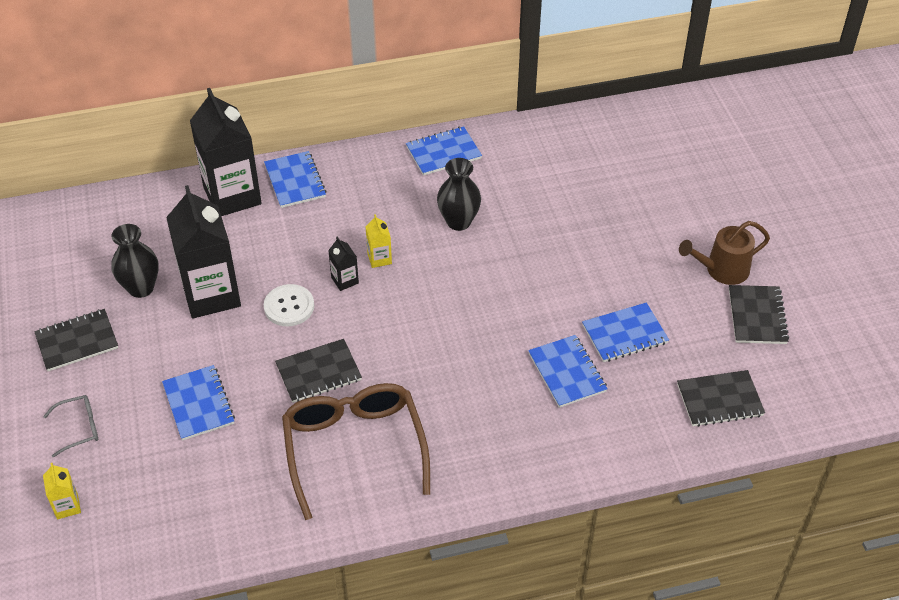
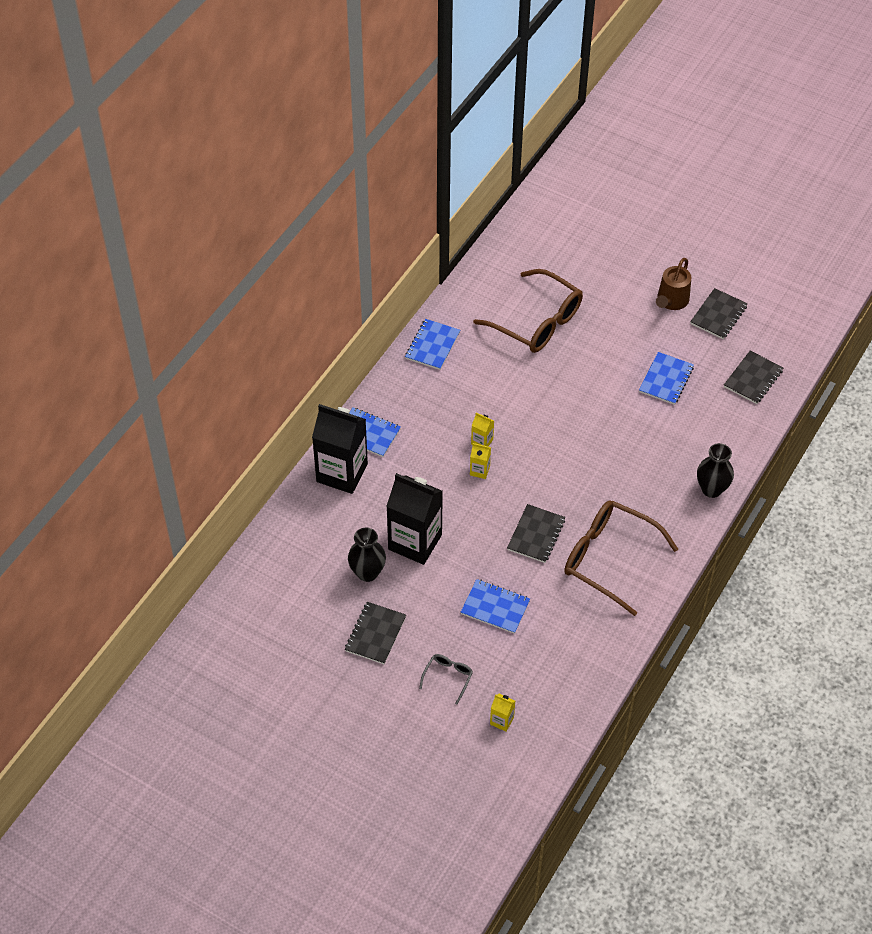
camera: 45 degrees left, 5 degrees up
(289, 306) = (469, 512): white button -> none
(345, 280) = (479, 470): black carton -> yellow carton
(458, 221) = (497, 383): black vase -> black vase (711, 489)
(563, 197) = (536, 321): none -> brown glasses
(567, 372) = (663, 426): blue notebook -> none
(757, 316) = (718, 315): black notebook -> black notebook turned 75 degrees clockwise

